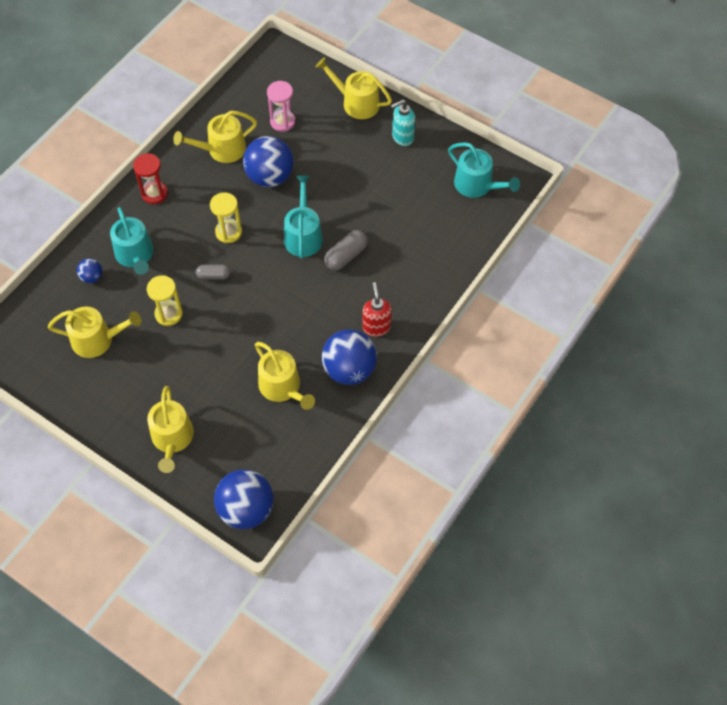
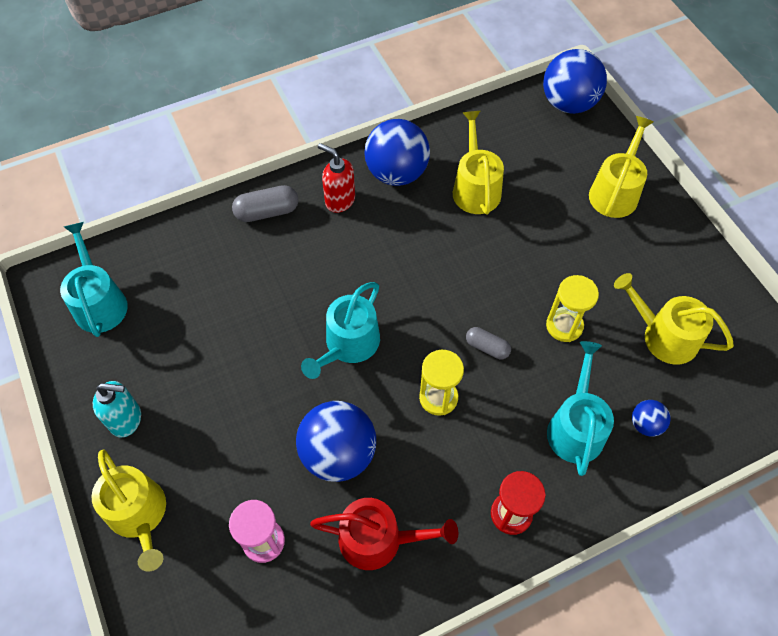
camera: 150 degrees left, 0 degrees up
(222, 149) = (378, 539): yellow watering can -> red watering can
(346, 256) = (316, 293): grey capsule -> grey capsule (267, 212)
(376, 327) = (339, 200): red soap dispenser -> red soap dispenser turned 105 degrees clockwise

